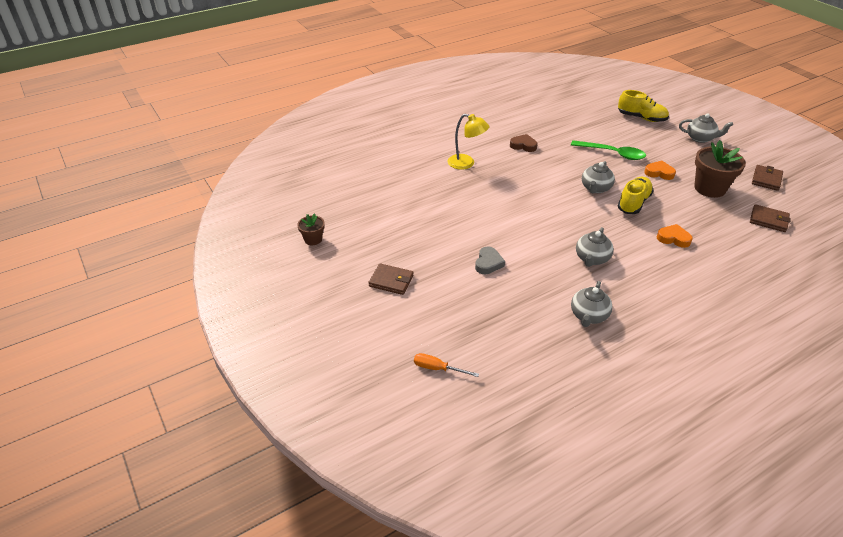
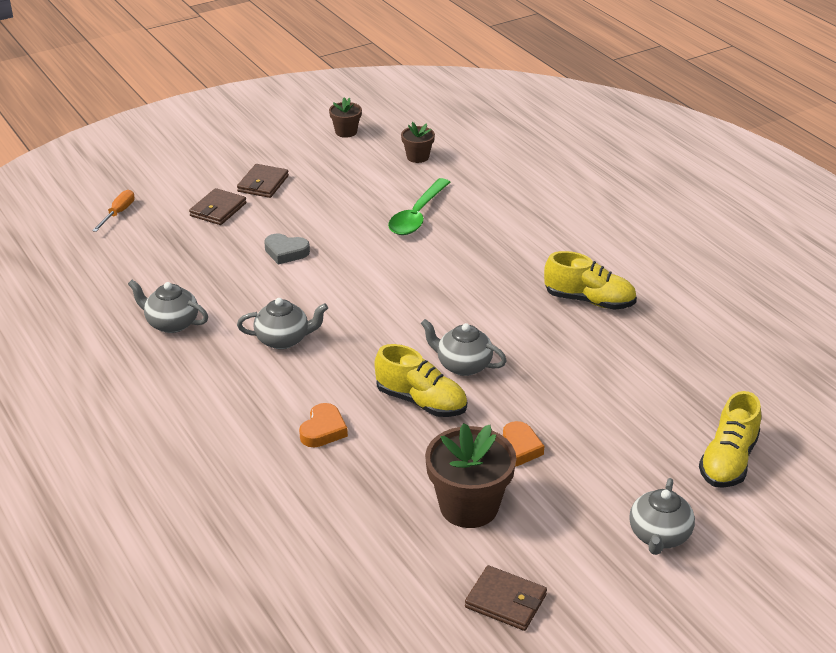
camera: 90 degrees right, 5 degrees down
(357, 204) = (417, 157): none -> brown flower pot
(466, 163) = (526, 242): yellow lamp -> none
(523, 145) = (589, 300): brown heart -> yellow shoe
(592, 259) = (283, 339): grey teapot -> grey teapot turned 150 degrees clockwise
(612, 153) = (577, 400): green spoon -> green spoon (417, 215)
(768, 220) = (367, 563): brown wallet -> brown wallet (218, 210)

